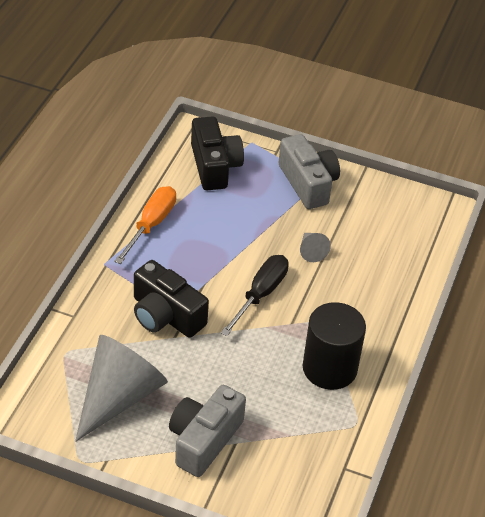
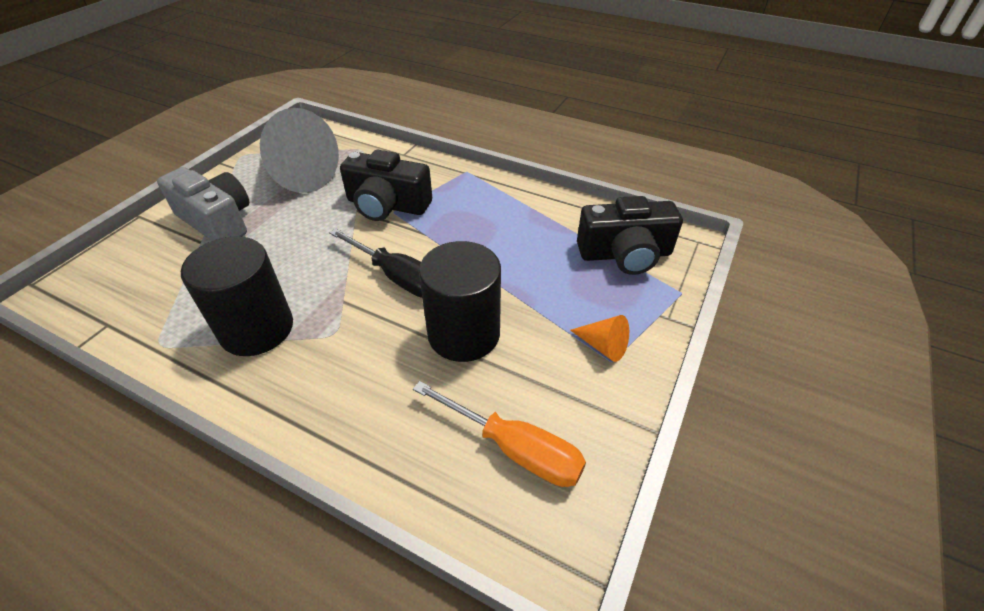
camera: 100 degrees right, 0 degrees up
(151, 225) = (520, 201): orange screwdriver -> orange screwdriver (514, 448)
(165, 315) = (387, 205): black camera -> black camera turned 120 degrees counterclockwise
(308, 183) = (603, 346): grey camera -> orange cone
(311, 251) = (464, 334): grey cone -> black cylinder

